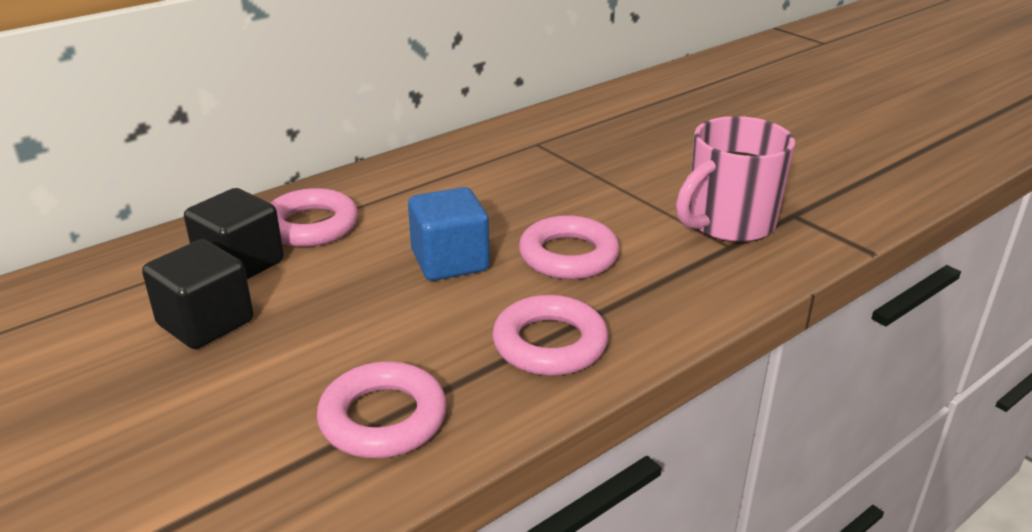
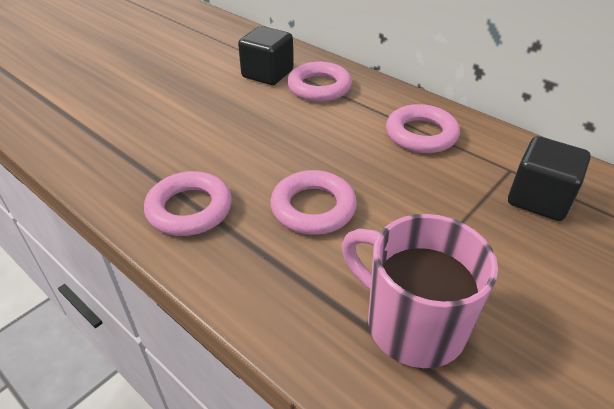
camera: 80 degrees right, 10 degrees up
(206, 323) = (207, 77): black cube -> black cube (539, 199)
(383, 418) = (117, 150): pink ring -> pink ring (421, 134)
(450, 261) = (289, 149): blue cube -> none

